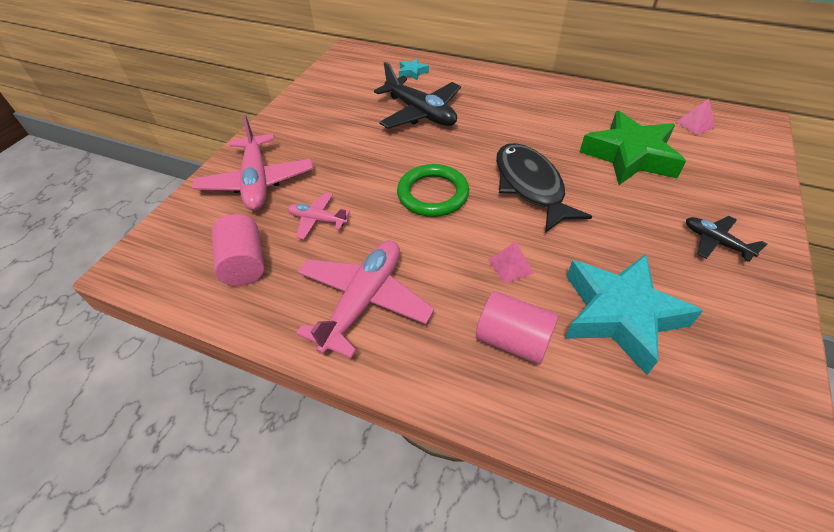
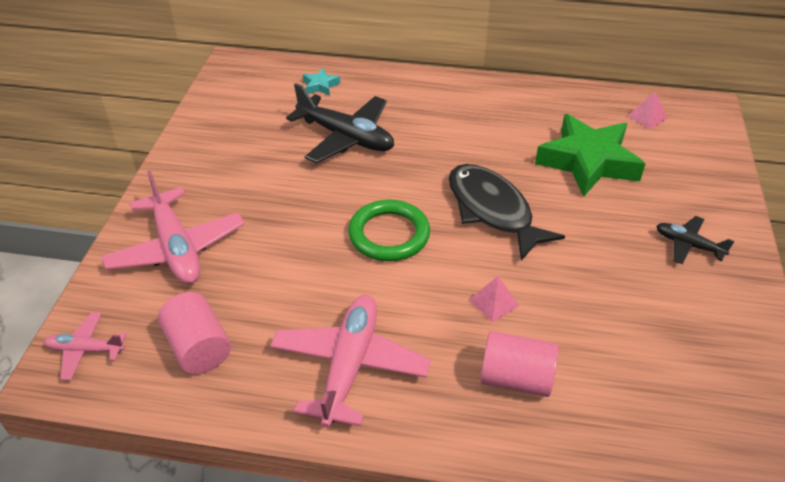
camera: 15 degrees left, 5 degrees down
(318, 220) = (267, 284): pink plane -> pink plane (86, 350)
(620, 315) = (613, 334): turquoise star -> none

